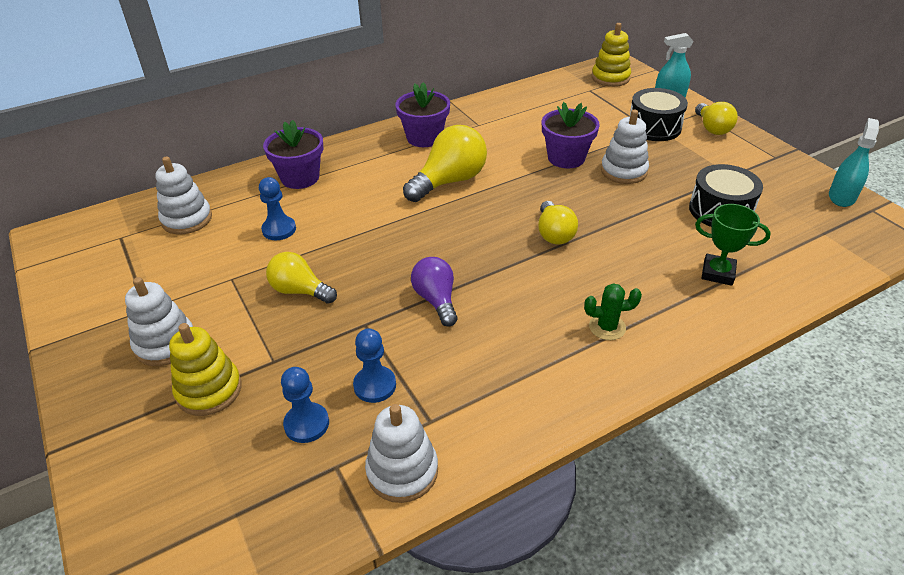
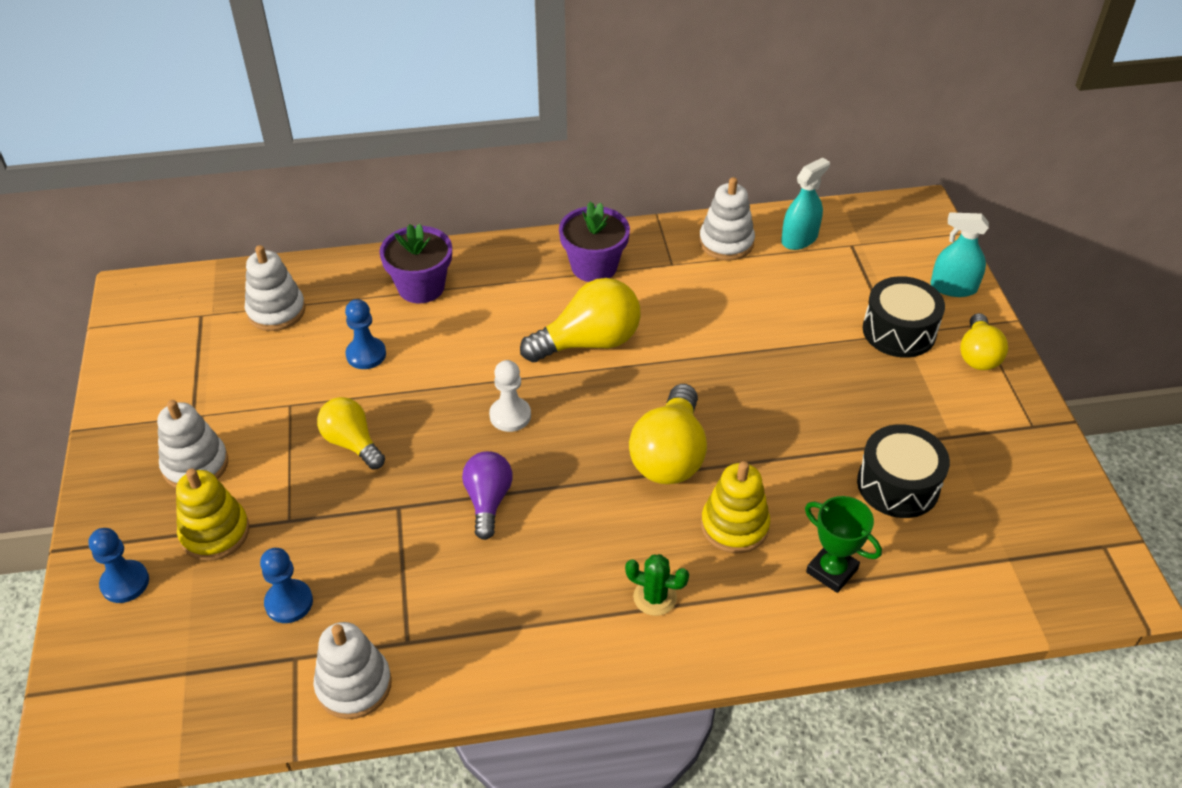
camera: 20 degrees right, 5 degrees up
(375, 385) = (373, 583): blue pawn -> blue pawn (125, 583)
(419, 240) = (510, 415): none -> white pawn
(554, 234) = (669, 455): yellow light bulb -> yellow light bulb, size x1.56
(566, 158) = (752, 348): purple flower pot -> none
(610, 78) = (893, 231): yellow stacking toy -> yellow stacking toy (734, 526)
(623, 171) = (812, 389): white stacking toy -> white stacking toy (726, 242)
(841, 197) = (1077, 513): turquoise spray bottle -> turquoise spray bottle (799, 239)

